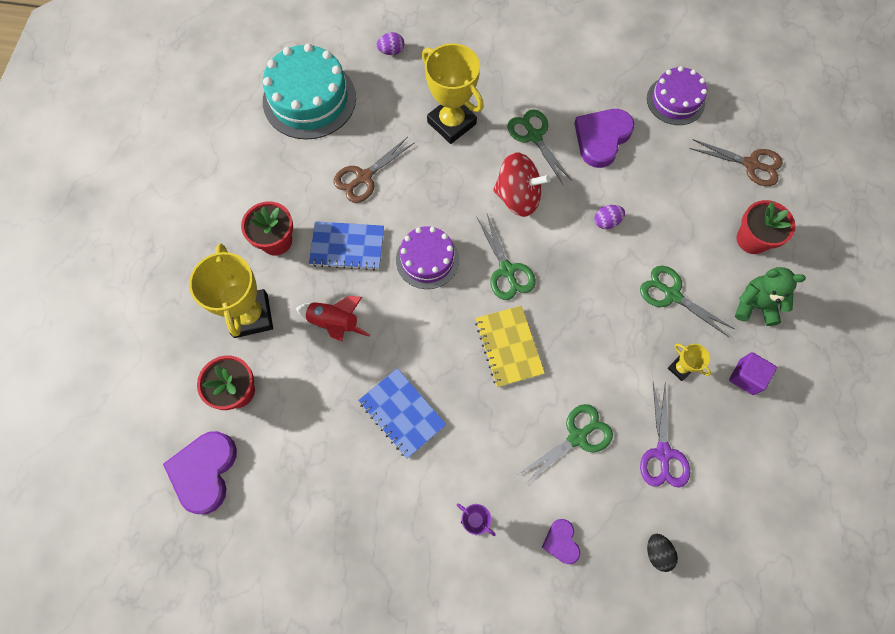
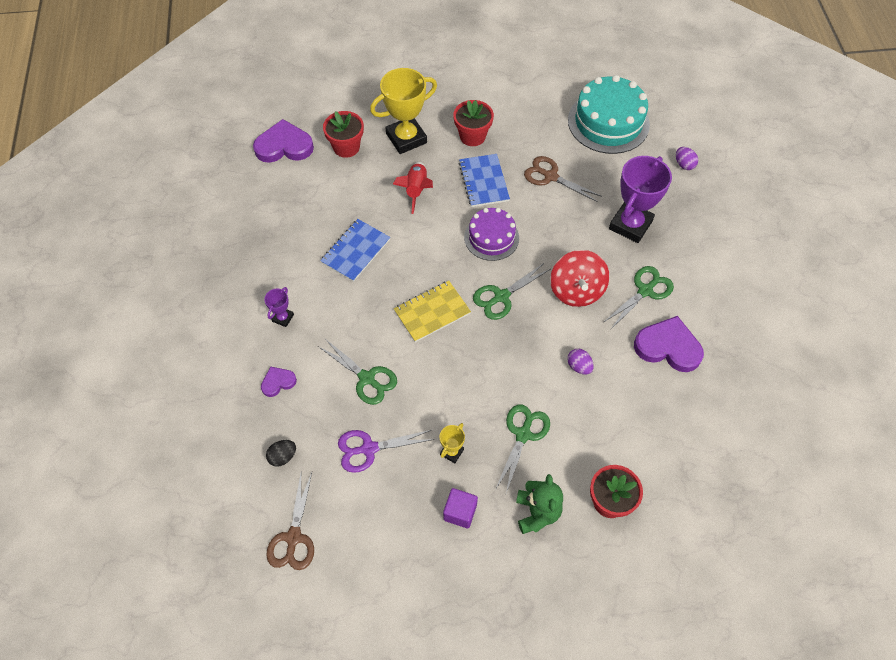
camera: 75 degrees right, 10 degrees down
(451, 123) = (630, 225): yellow trophy -> purple trophy
(675, 100) = (743, 406): purple cake -> none
(751, 164) = (698, 490): brown scissors -> brown scissors (293, 537)

